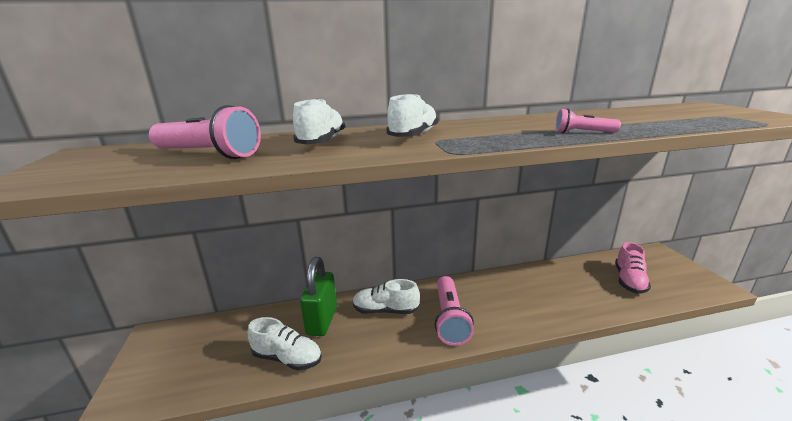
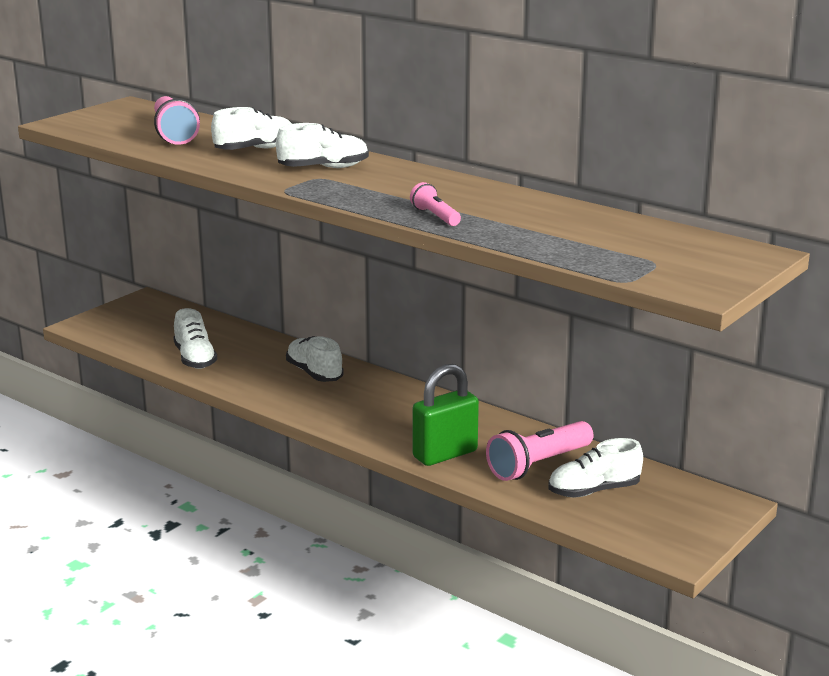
camera: 50 degrees right, 0 degrees up
(322, 321) = (257, 352): green padlock -> green padlock (445, 454)
(449, 319) = (347, 406): pink flashlight -> pink flashlight (538, 464)
(629, 281) = (594, 491): pink shoe -> white shoe

